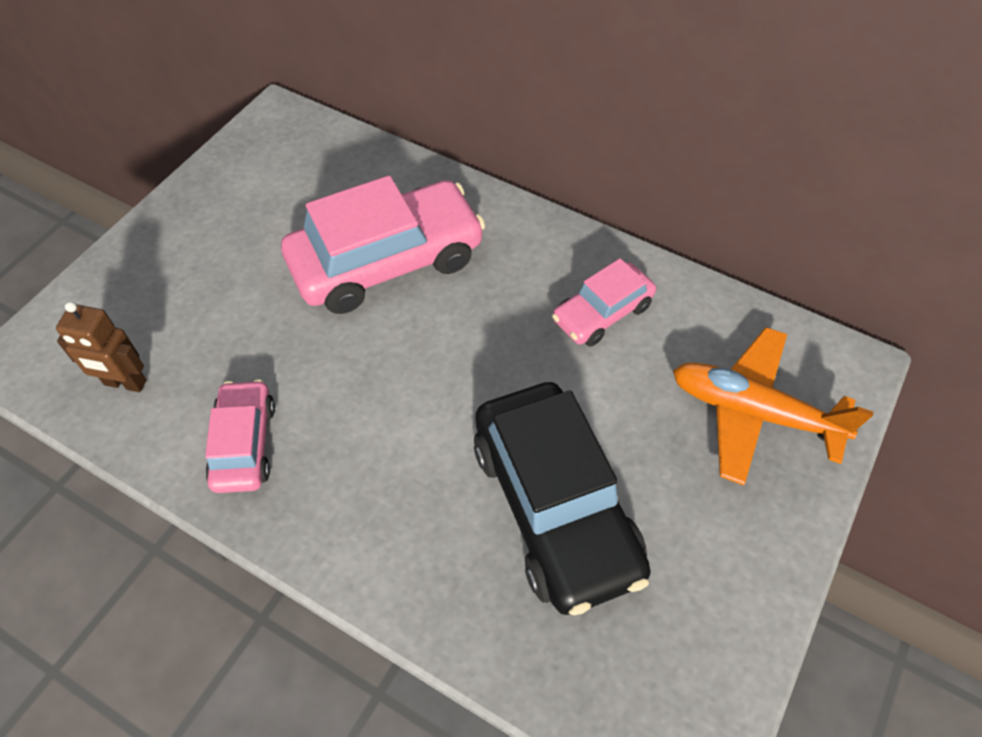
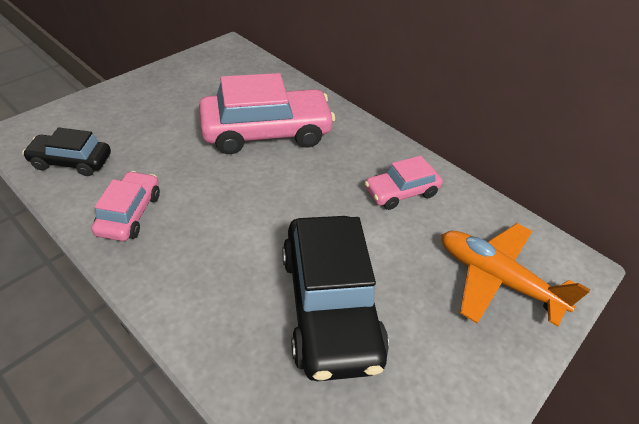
camera: 10 degrees right, 10 degrees down
(125, 383) = (71, 161): brown robot -> black car

